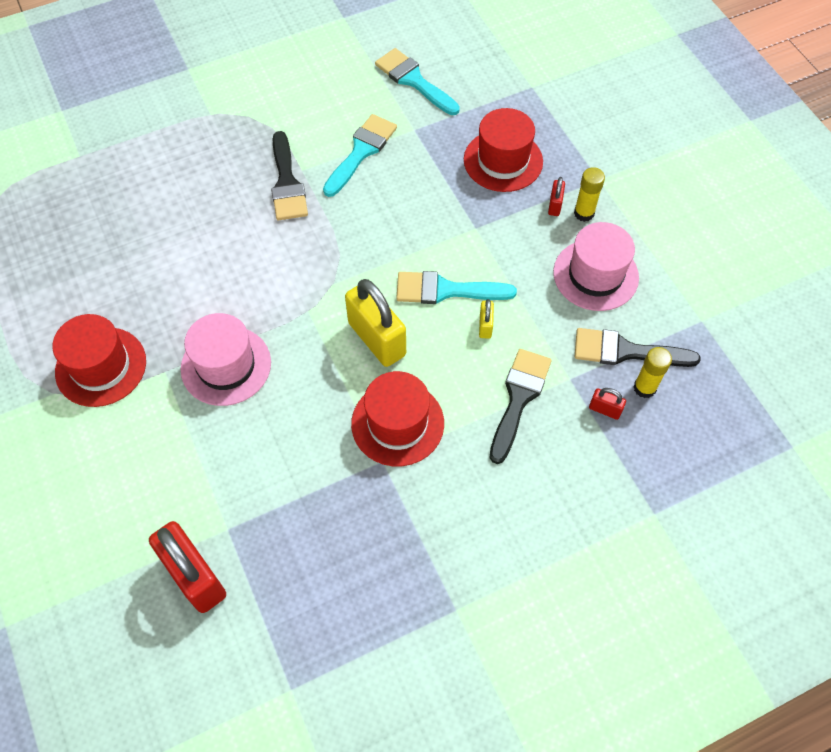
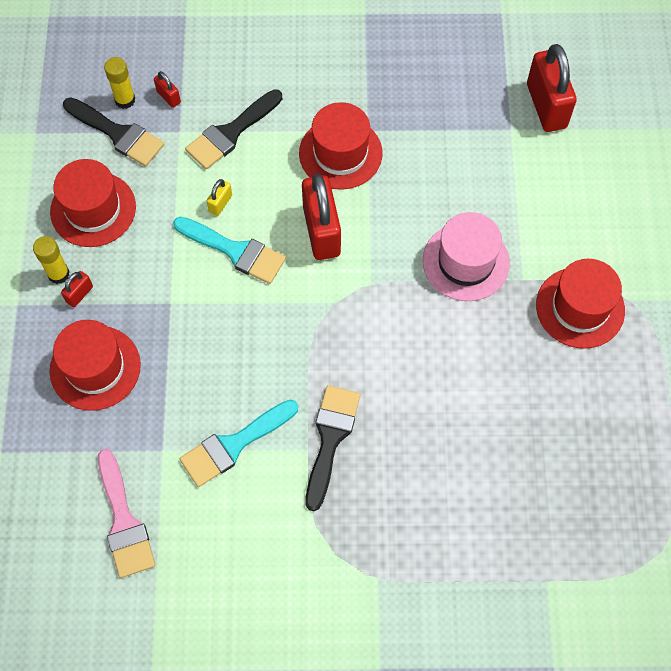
camera: 155 degrees left, 5 degrees up
(377, 339) = (321, 231): yellow padlock -> red padlock
(414, 80) = (124, 521): turquoise brush -> pink brush
(595, 275) = (93, 209): pink hat -> red hat

